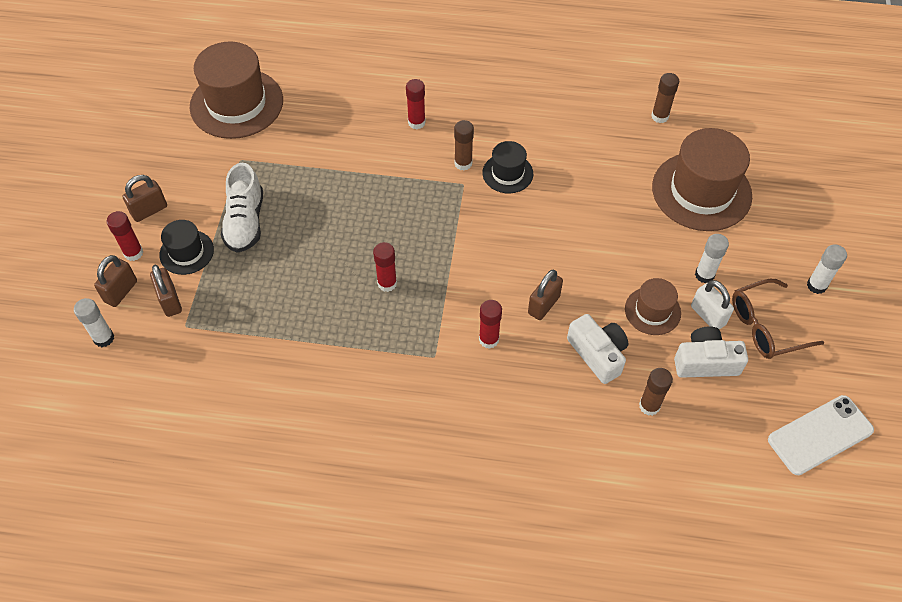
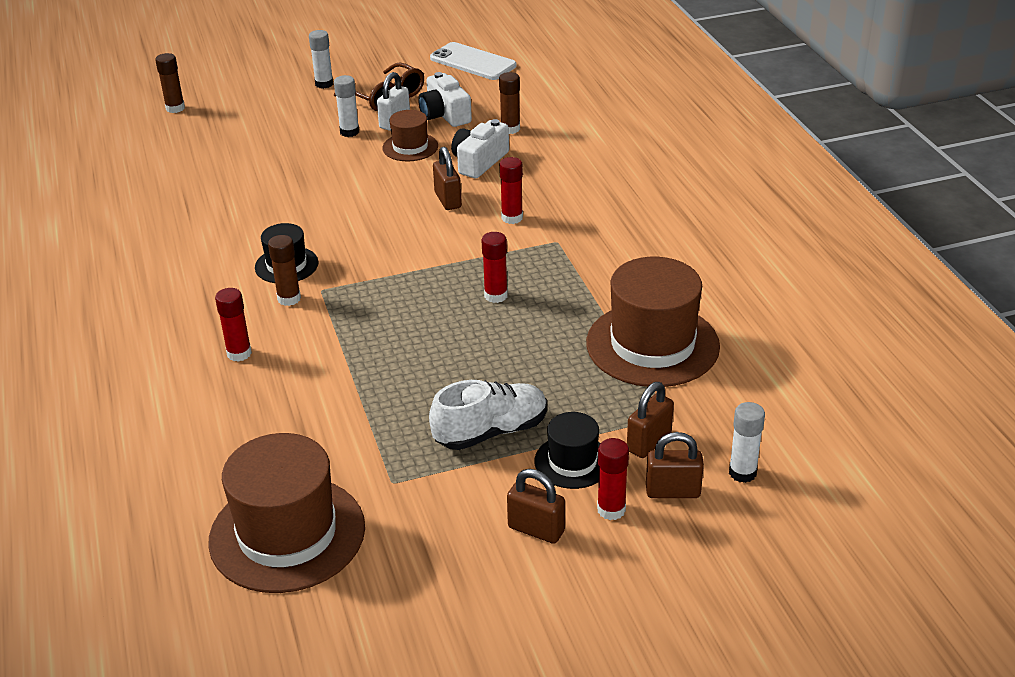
camera: 115 degrees left, 20 degrees down
(543, 305) = (448, 200): brown padlock -> brown padlock turned 60 degrees clockwise
(660, 116) = (144, 195): brown glue stick -> brown glue stick (175, 108)
(701, 191) = (243, 152): brown hat -> brown hat (652, 344)

